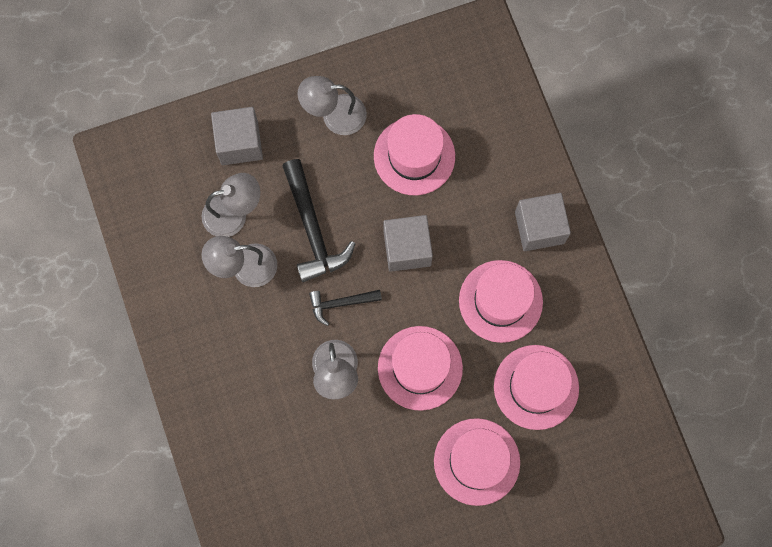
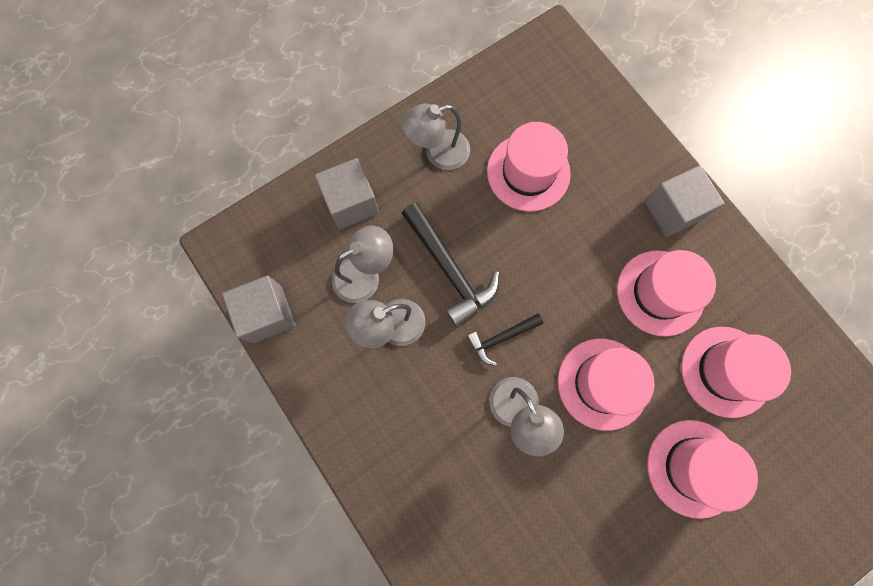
camera: 15 degrees left, 0 degrees up
(407, 248) = (550, 264): grey cube -> grey cube (267, 314)

